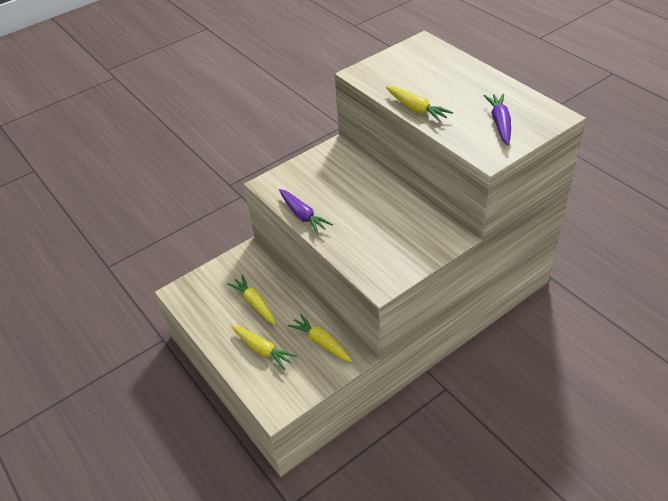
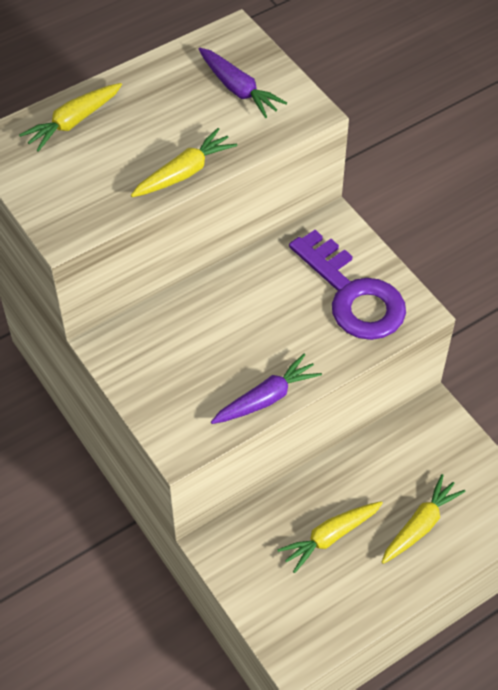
camera: 90 degrees left, 10 degrees up
(321, 342) = (410, 449): yellow carrot -> yellow carrot (73, 122)
(391, 250) = (353, 295): none -> purple key
(500, 123) = (238, 89): purple carrot -> purple carrot turned 135 degrees counterclockwise

